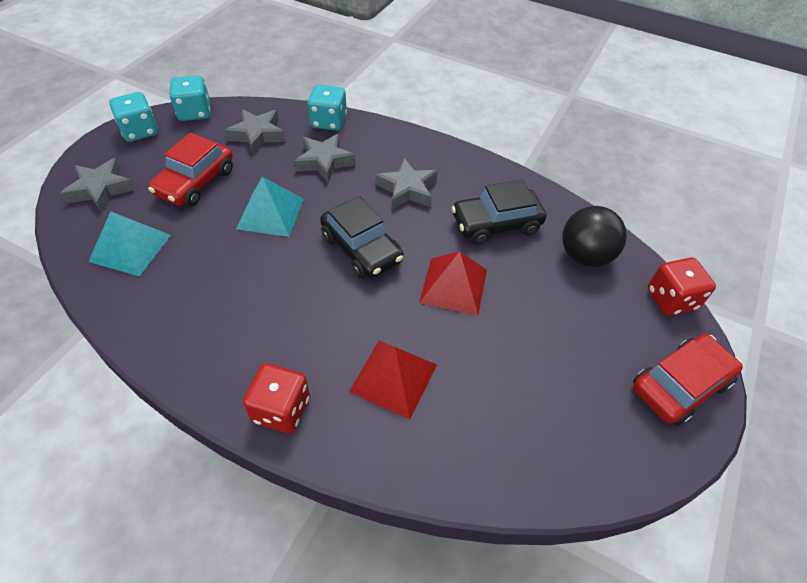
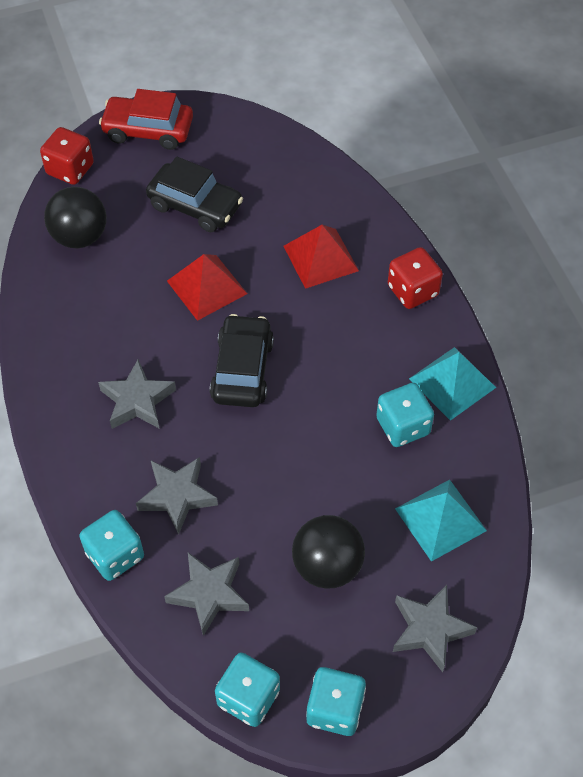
camera: 135 degrees left, 5 degrees up
(195, 182) = (327, 566): red car -> black ball
(203, 288) = (403, 426): none -> turquoise dice
(270, 213) = (286, 467): turquoise pyramid -> turquoise pyramid (452, 383)
(496, 224) = (108, 310): black car -> black car (195, 206)

